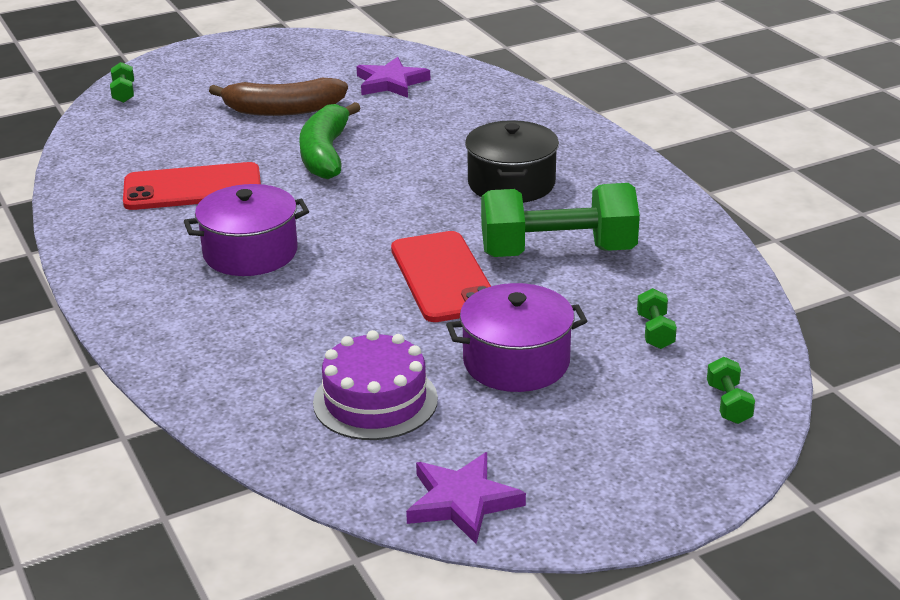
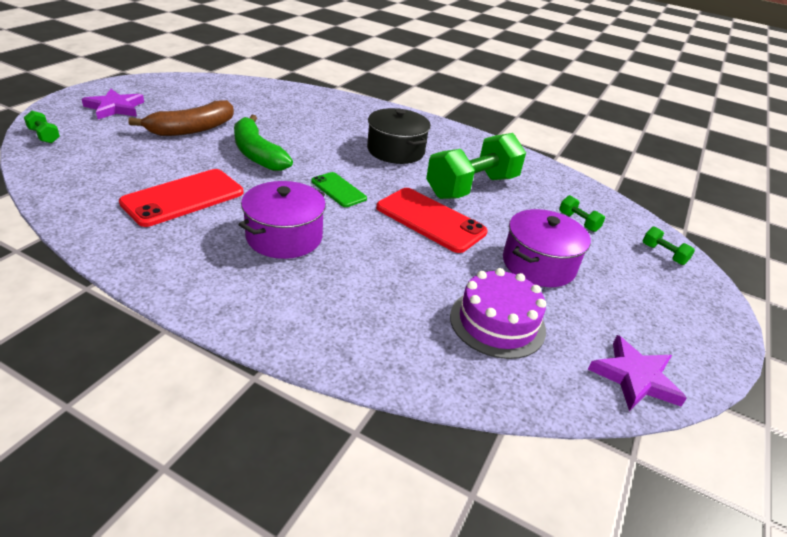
camera: 40 degrees left, 5 degrees up
(372, 216) = (338, 190): none -> green phone
(391, 83) = (248, 100): purple star -> purple star (115, 108)

